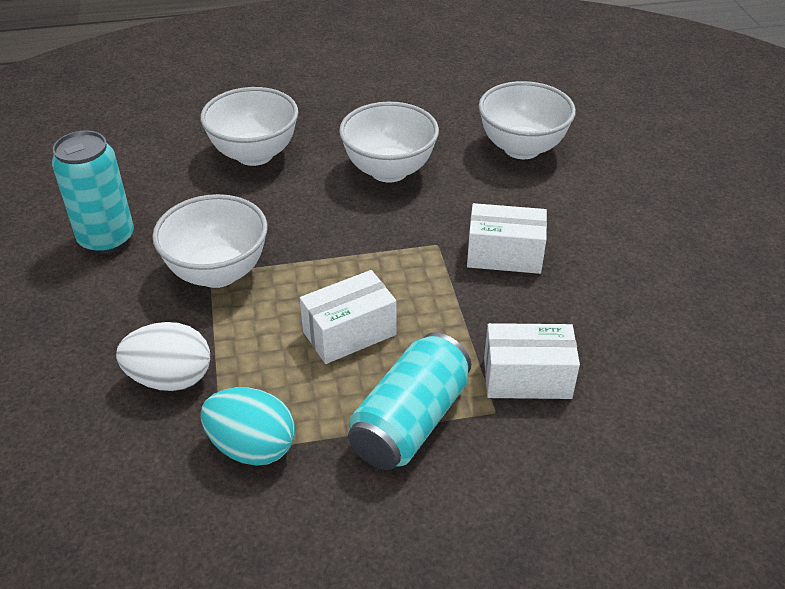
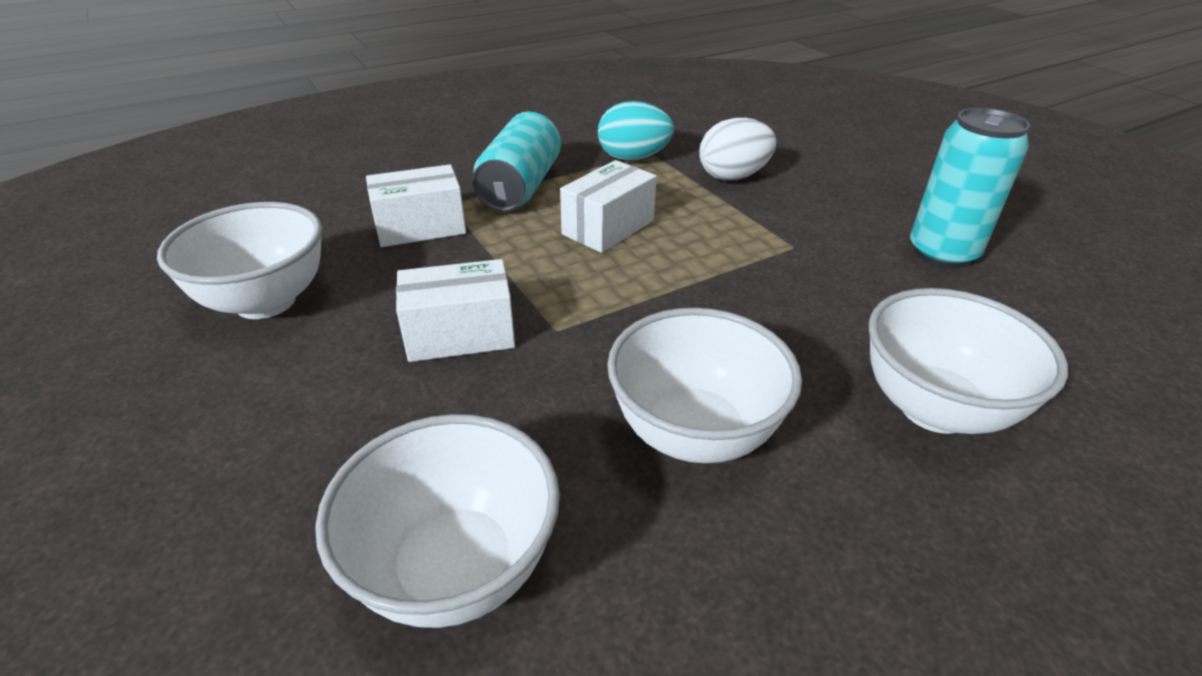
camera: 160 degrees right, 5 degrees down
(218, 272) = (786, 248): white bowl -> white bowl (265, 302)

